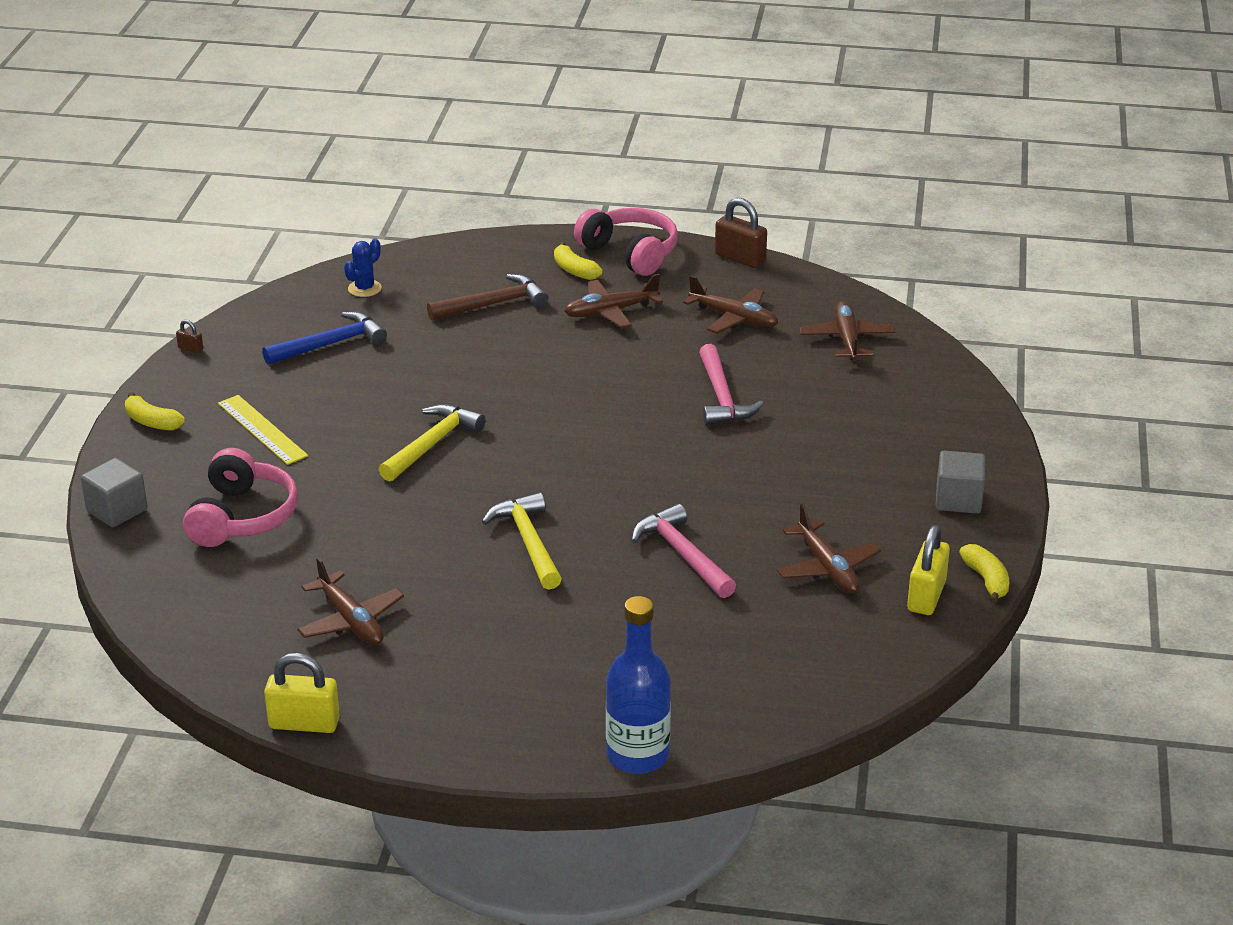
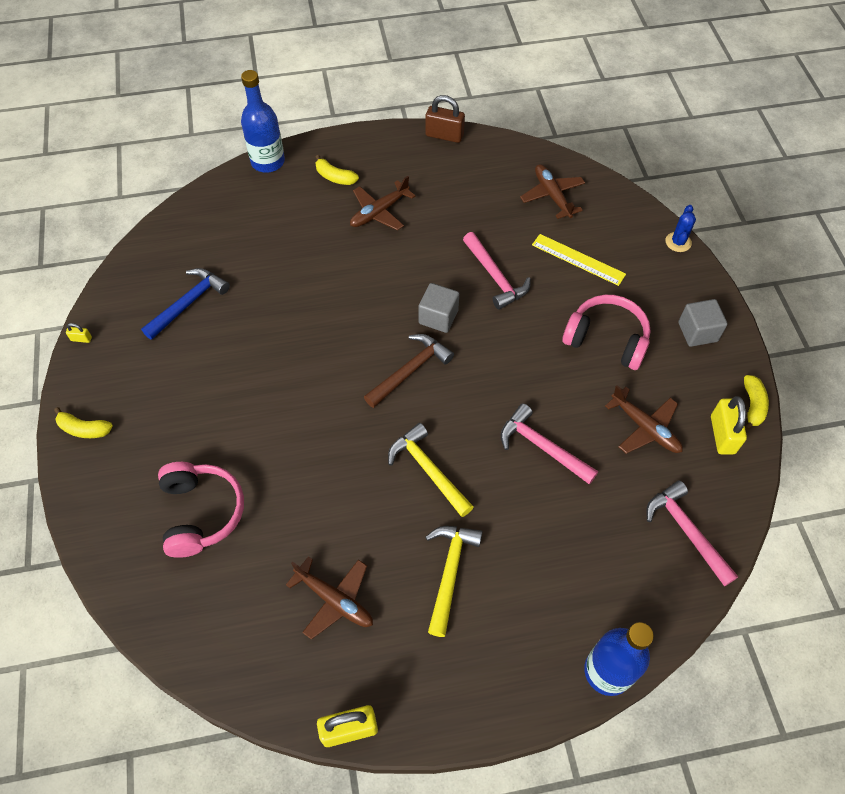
camera: 20 degrees left, 25 degrees up
(117, 510) = (97, 538): grey cube -> grey cube (438, 317)
(190, 349) = (81, 339): brown padlock -> yellow padlock
(262, 429) = (175, 411): yellow ruler -> yellow ruler (578, 259)
(364, 288) = (189, 237): blue cactus -> blue cactus (678, 242)
(432, 444) = (312, 387): yellow hammer -> yellow hammer (450, 573)
(493, 304) = (292, 227): brown hammer -> brown hammer (410, 370)
(499, 241) = (268, 162): none -> blue bottle
(630, 253) = (366, 150): pink headphones -> pink headphones (606, 339)
(734, 318) = (467, 195): brown plane -> none
(819, 666) = (686, 531): none -> pink hammer
(986, 580) = (752, 405): yellow banana -> yellow banana turned 45 degrees clockwise

